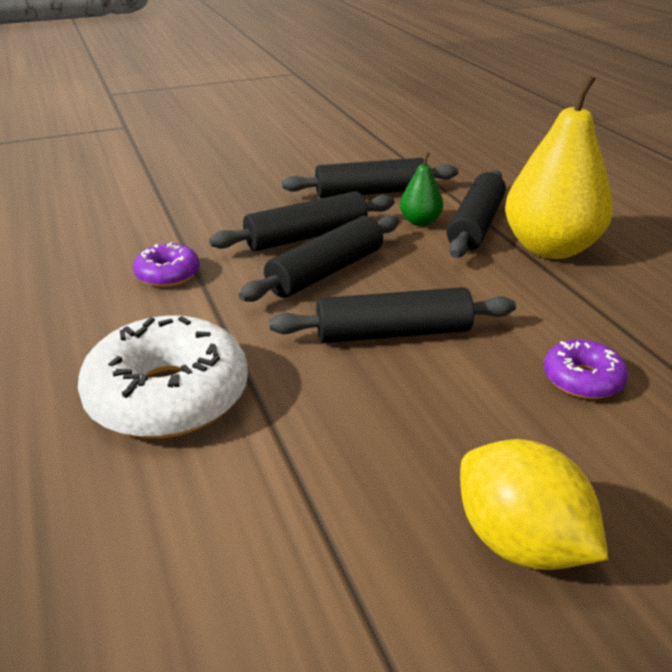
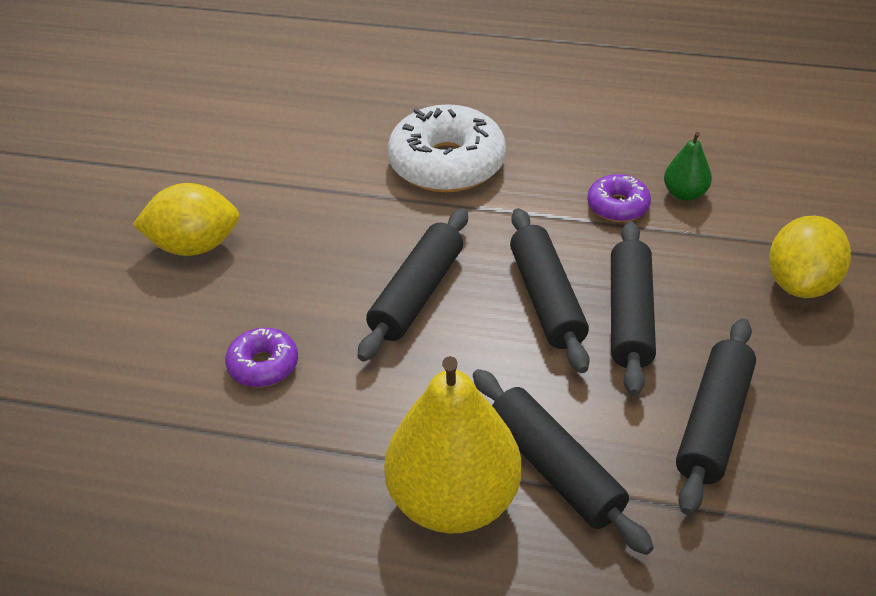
camera: 125 degrees right, 10 degrees up
(206, 192) = (801, 284): none -> yellow lemon
(420, 222) = (600, 424): green pear -> green pear (684, 194)

